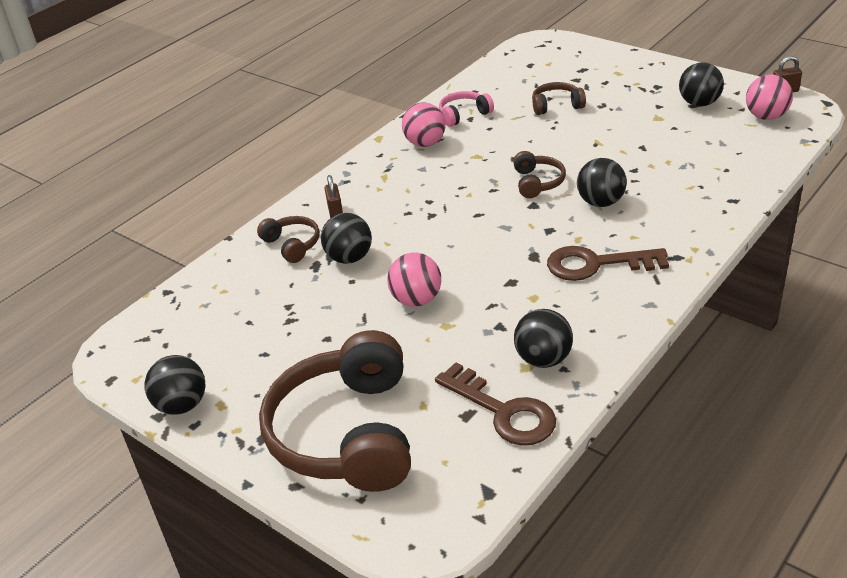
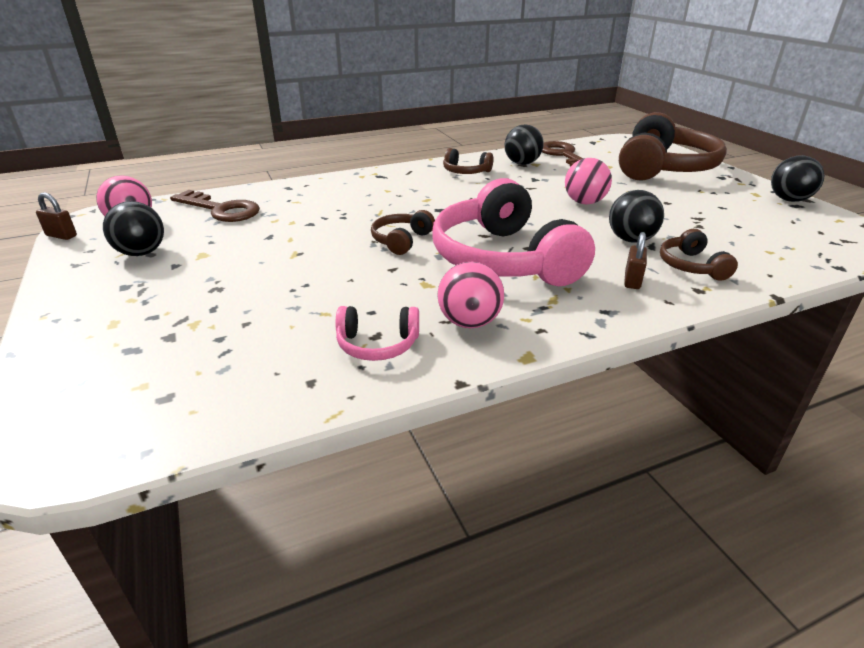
camera: 155 degrees left, 5 degrees down
(441, 196) = (504, 259): none -> pink headphones
(556, 106) = (258, 308): brown headphones -> brown headphones (465, 172)
(596, 264) = (435, 185): brown key -> brown key (221, 210)
(600, 202) = (375, 212): black ball -> none

